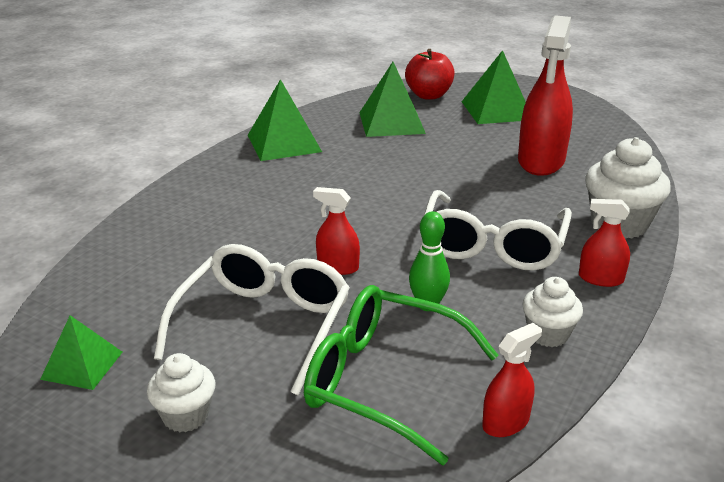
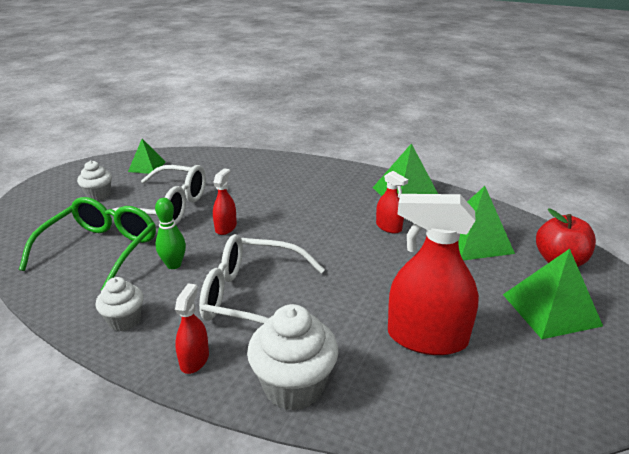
camera: 85 degrees right, 0 degrees up
(505, 422) = (43, 296): red spray bottle -> red spray bottle (388, 227)

